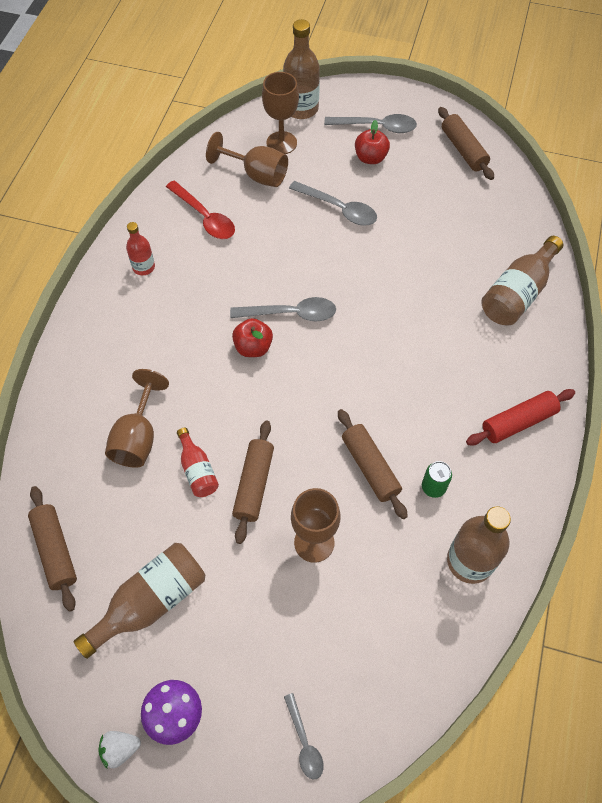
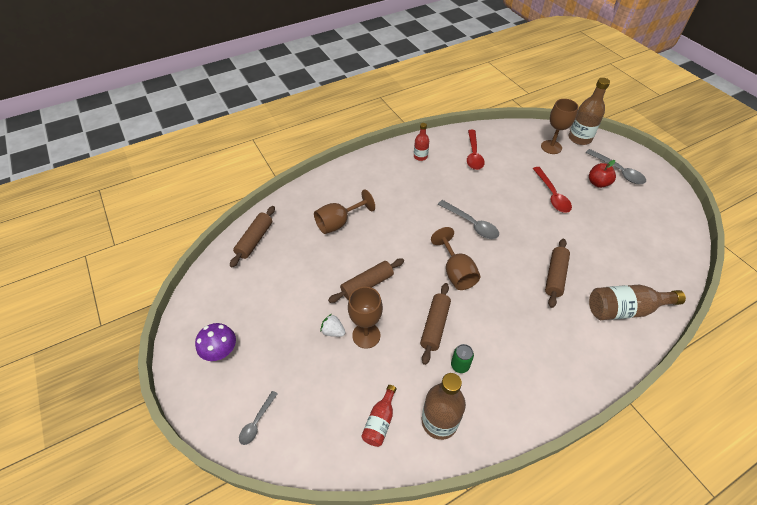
camera: 45 degrees right, 10 degrees down
(120, 749) = (185, 342): white strawberry -> white strawberry (333, 331)
(151, 602) = (266, 294): brown bottle -> none
(197, 470) = (348, 257): red bottle -> red bottle (380, 421)
(253, 347) = (435, 225): red apple -> none
(256, 174) = (521, 153): brown goblet -> brown goblet (456, 272)
(339, 209) = (552, 195): grey spoon -> red spoon
(463, 150) = (666, 214): brown rolling pin -> brown rolling pin (555, 276)
(518, 422) = (551, 376): red rolling pin -> none

